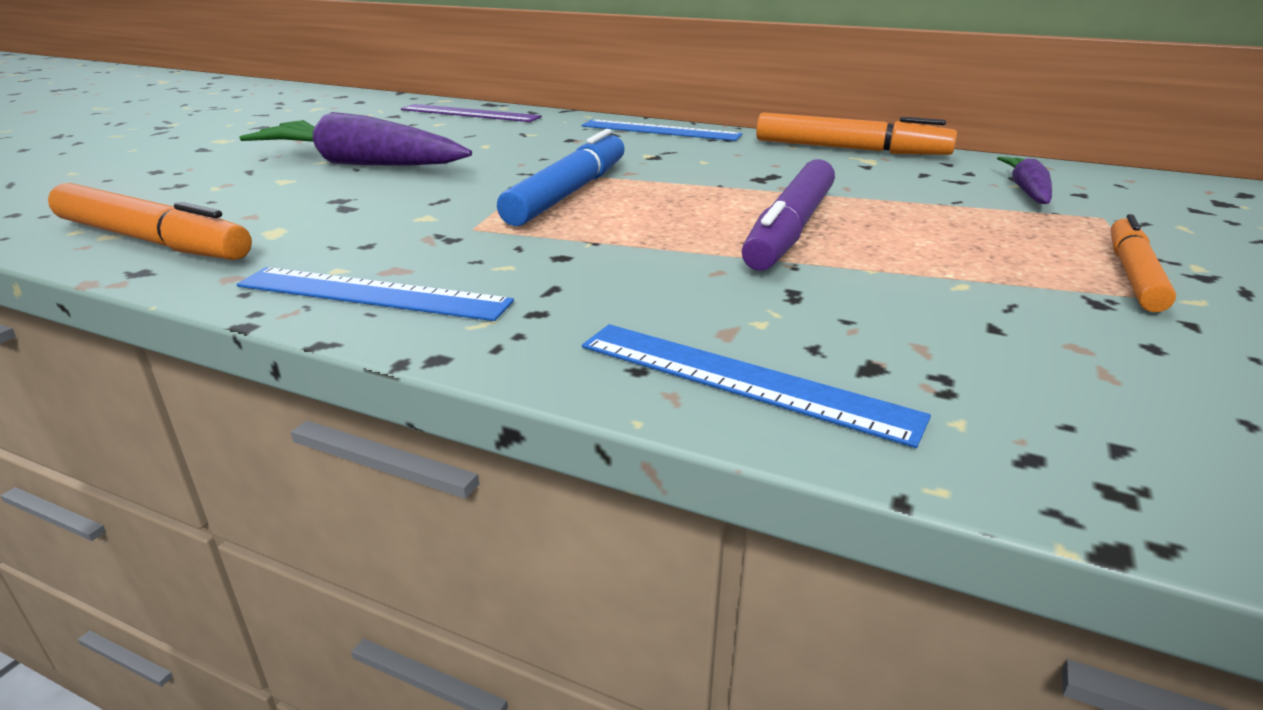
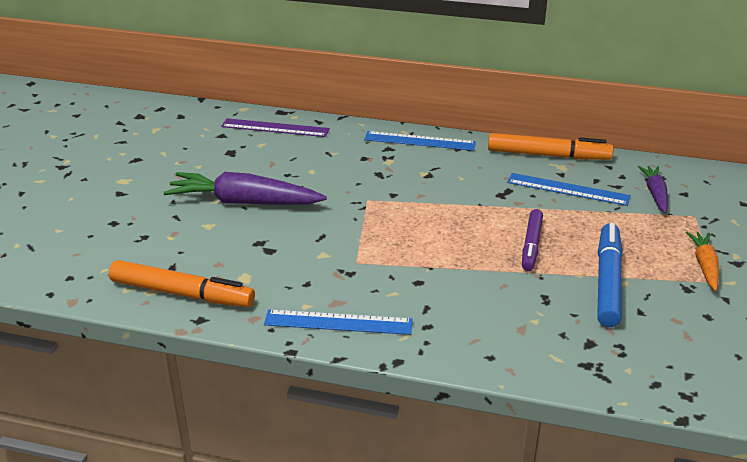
camera: 10 degrees left, 5 degrees up
(569, 193) = (394, 222): blue marker -> blue marker (607, 281)
(742, 380) = (537, 358): blue ruler -> blue ruler (568, 189)
(790, 229) = (531, 245): purple marker -> purple marker, size x0.66
(1133, 275) = (704, 265): orange marker -> orange carrot

